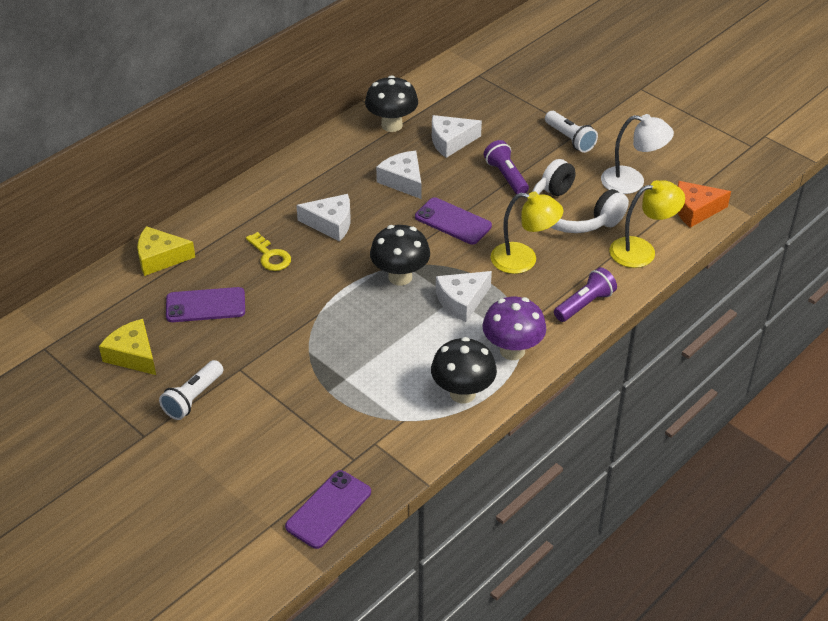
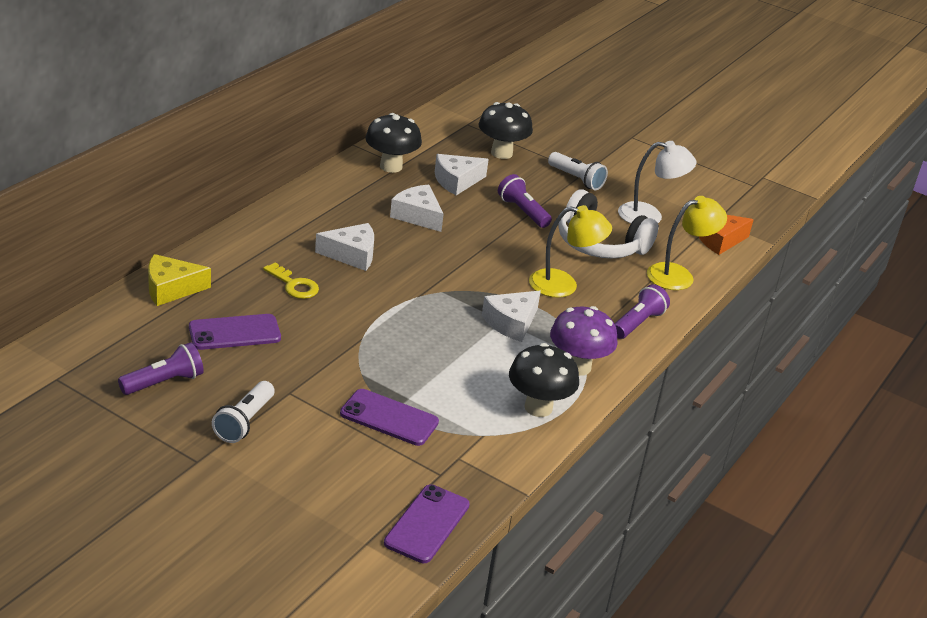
camera: 15 degrees left, 10 degrees down
(133, 355) = (164, 382): yellow cheese -> purple flashlight
(400, 277) = (440, 302): black mushroom -> black mushroom (501, 153)
(453, 221) = (480, 252): purple phone -> purple phone (389, 418)

